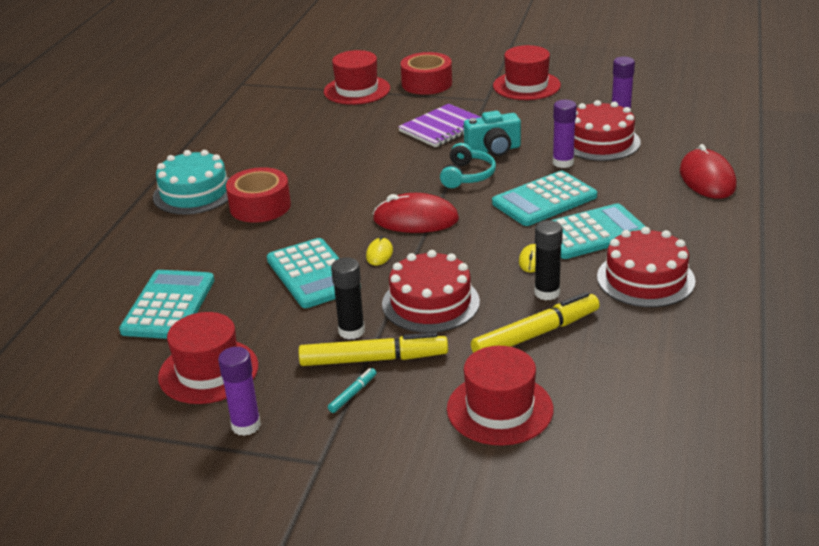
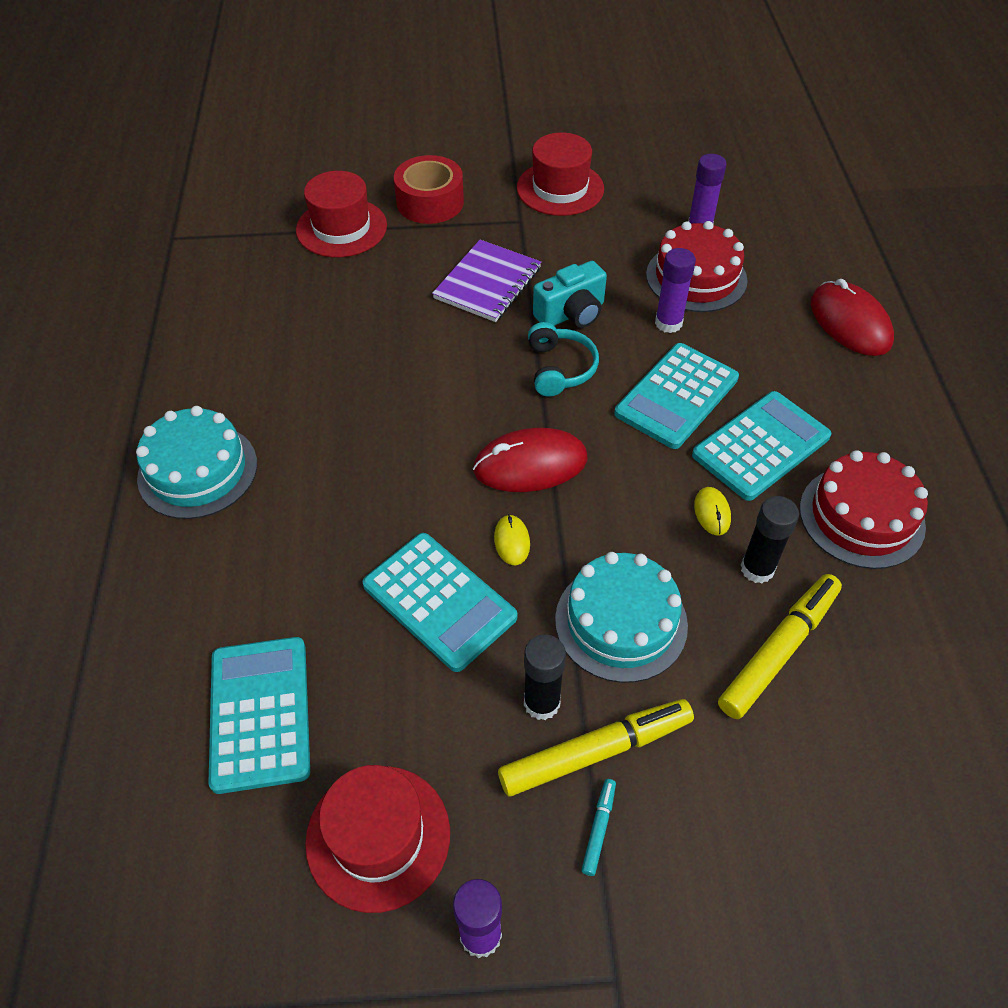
camera: 20 degrees left, 20 degrees up
(260, 206) = (306, 480): red tape -> none
(430, 303) = (621, 622): red cake -> turquoise cake
(499, 409) = (798, 805): red hat -> none

